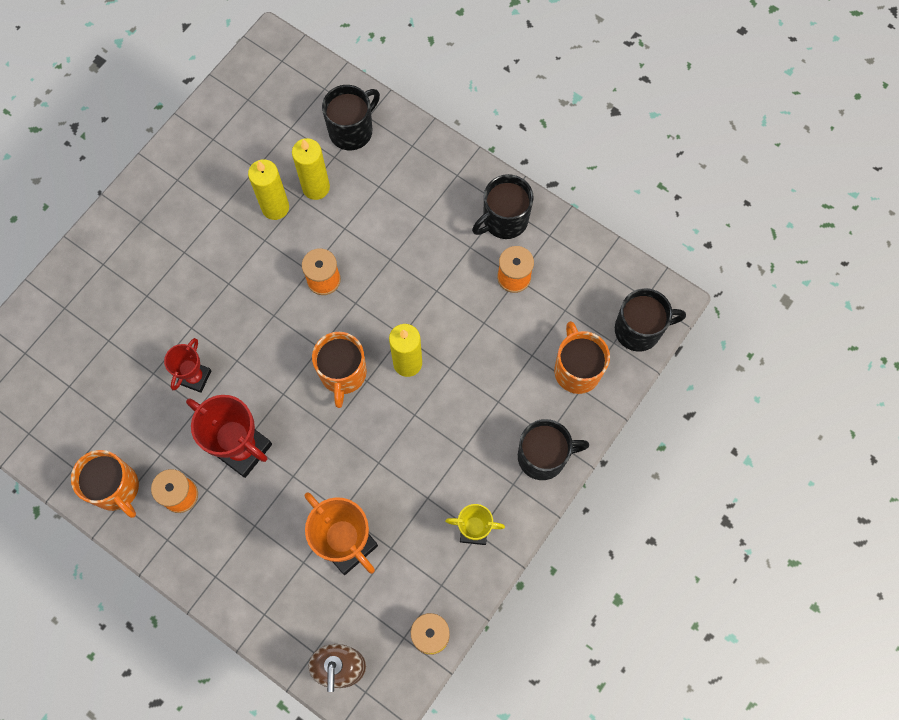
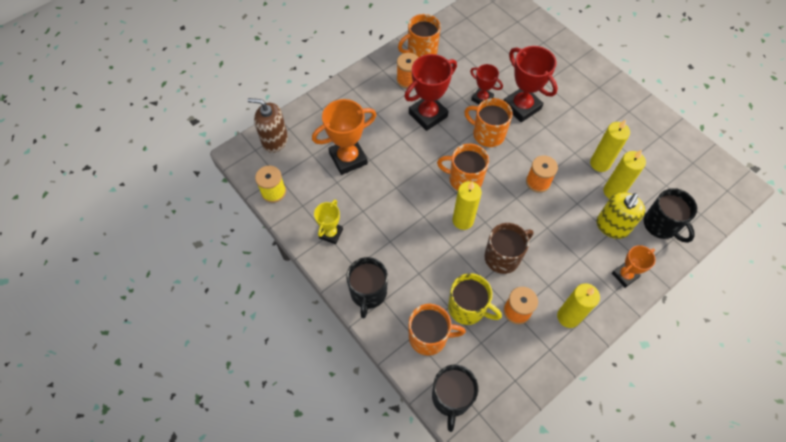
camera: 105 degrees right, 10 degrees down
(199, 320) = (521, 107): none -> red trophy
(258, 358) = (487, 134): none -> orange mug
(368, 185) = (612, 226): none -> yellow soap dispenser
(432, 165) = (624, 275): none -> orange trophy
(447, 304) = (503, 257): none -> brown mug
(504, 220) = (568, 317): black mug -> yellow candle
(527, 333) = (468, 308): none -> yellow mug

